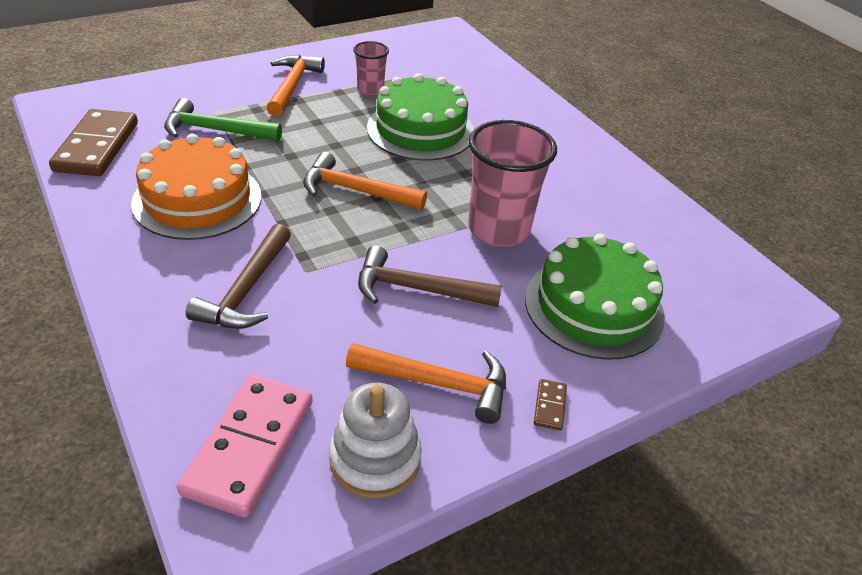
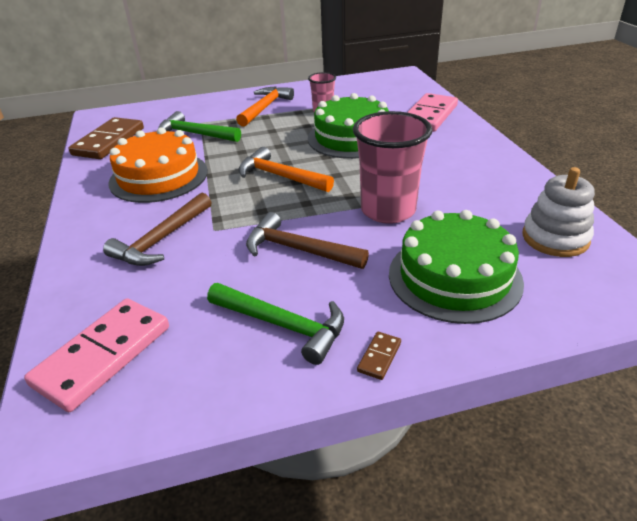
camera: 20 degrees right, 5 degrees down
(375, 459) = (199, 381): white stacking toy -> white stacking toy (555, 238)
(438, 383) = (283, 325): orange hammer -> green hammer
(501, 94) = (430, 116): none -> pink domino

